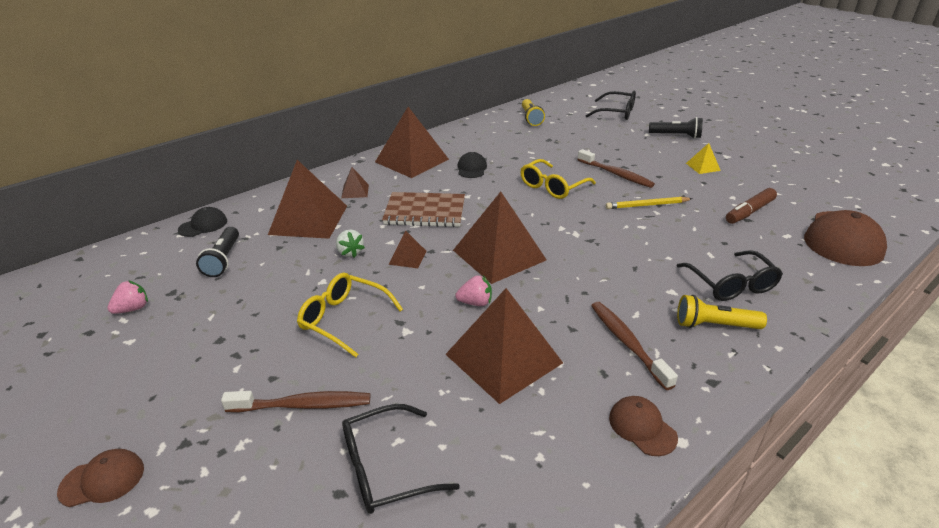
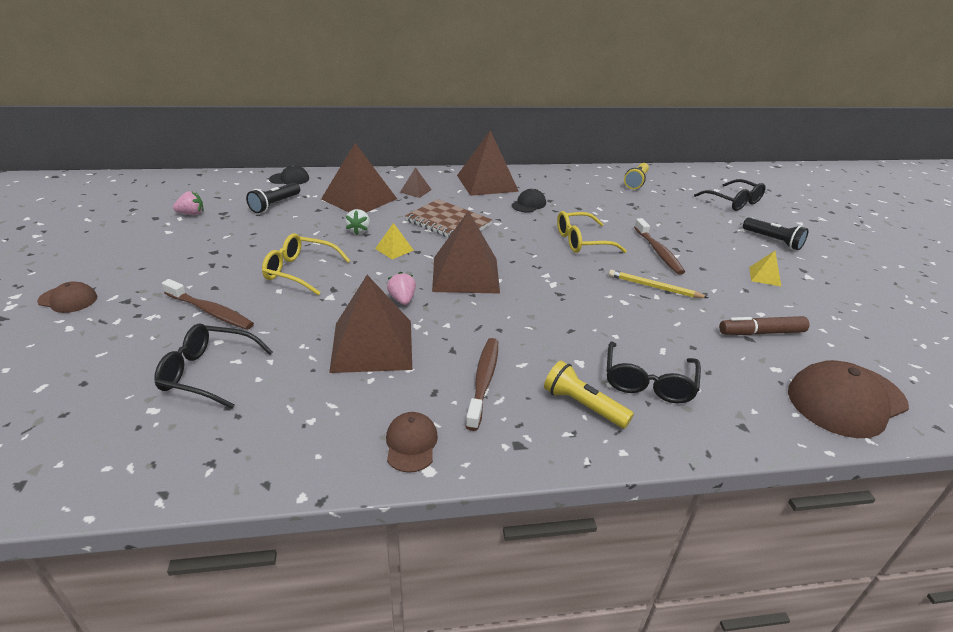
camera: 30 degrees right, 0 degrees up
(343, 319) = (300, 271): yellow glasses -> yellow glasses turned 45 degrees counterclockwise
(408, 257) = (394, 249): brown pyramid -> yellow pyramid
(475, 303) = (402, 299): pink strawberry -> pink strawberry turned 135 degrees counterclockwise

